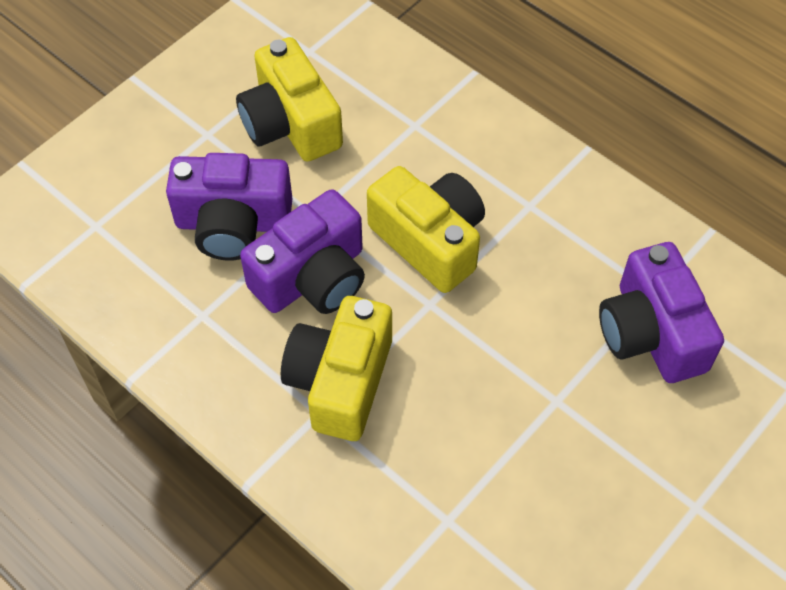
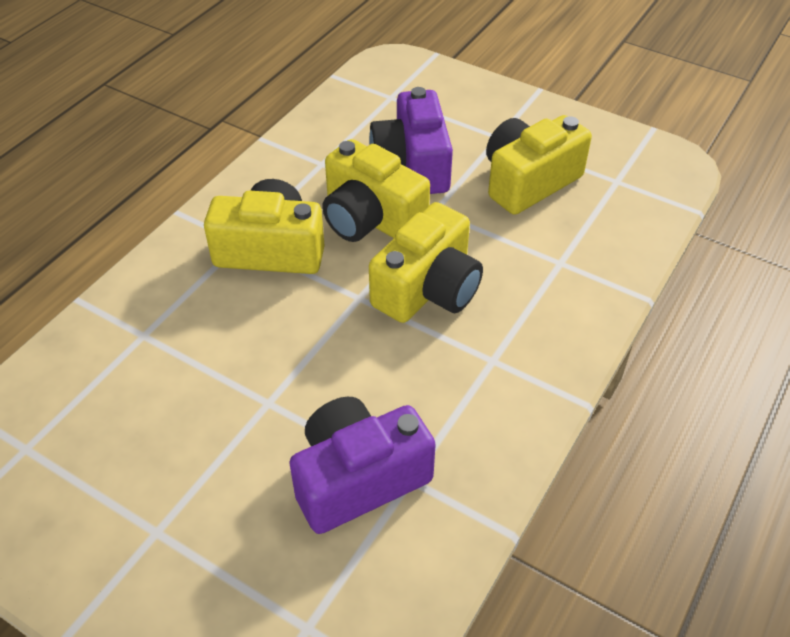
camera: 80 degrees right, 10 degrees down
(312, 277) = (370, 218): purple camera -> yellow camera

